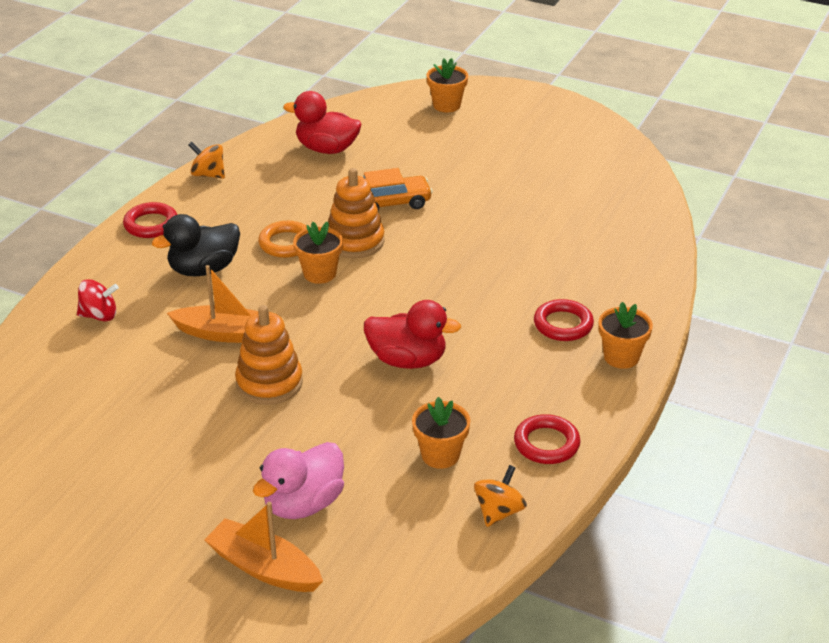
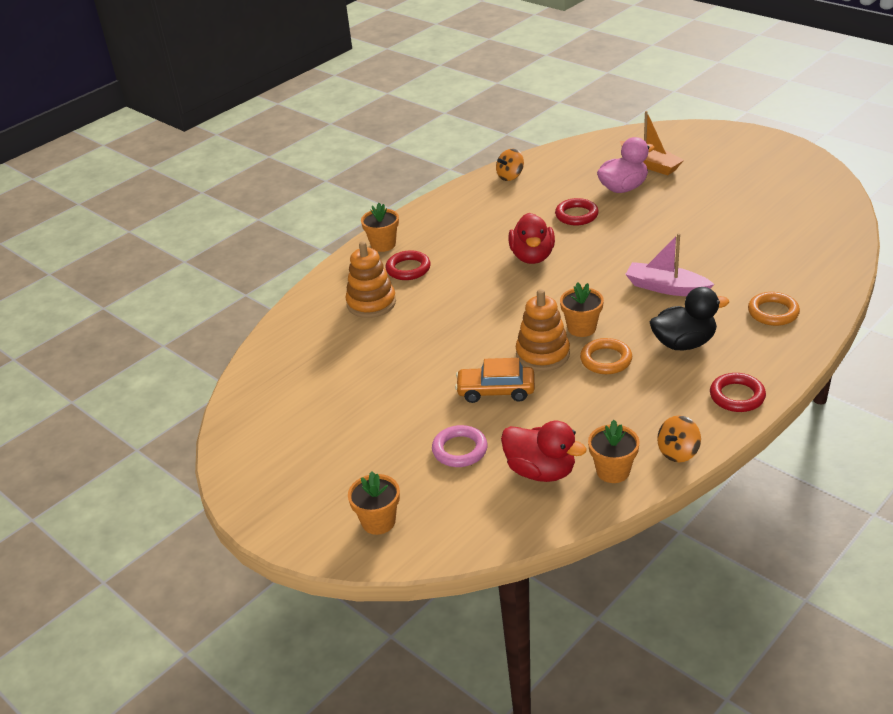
camera: 160 degrees left, 0 degrees up
(99, 315) = (773, 312): red spinning top -> orange ring
(208, 174) = (678, 452): orange spinning top -> orange spinning top turned 90 degrees clockwise
(226, 334) = (666, 288): orange boat -> pink boat
(269, 383) = (636, 251): orange stacking toy -> orange stacking toy (371, 303)
(404, 155) = (460, 450): none -> pink ring
(407, 360) = (532, 257): red duck -> red duck turned 120 degrees counterclockwise
(440, 455) = (532, 203): orange flower pot -> orange flower pot (613, 471)
(546, 444) = (464, 203): red ring -> red ring (576, 215)

